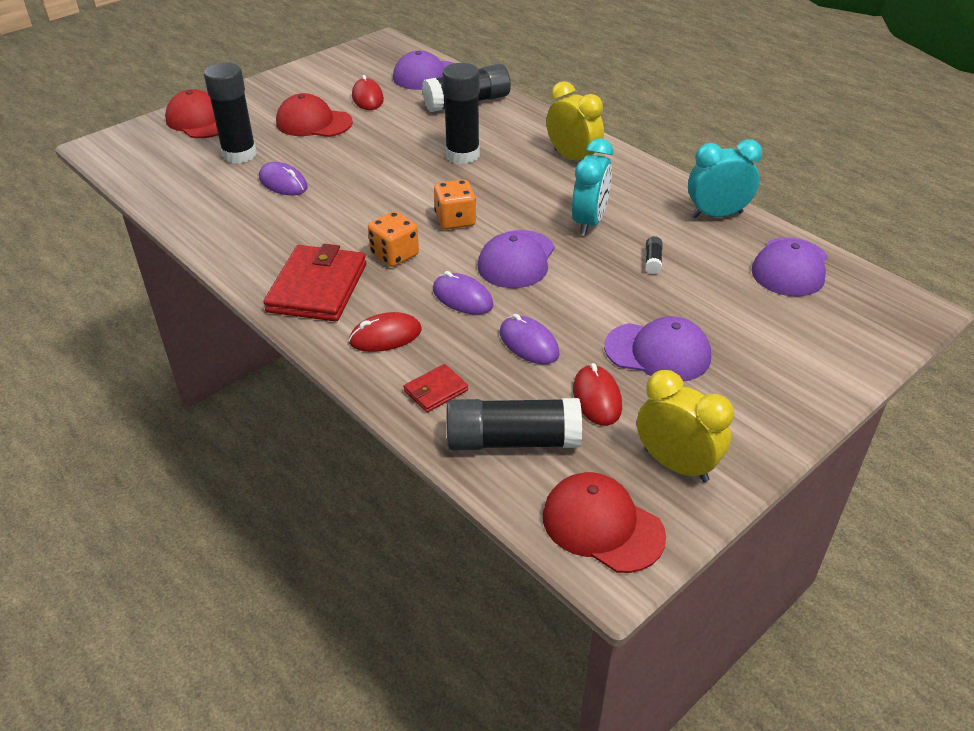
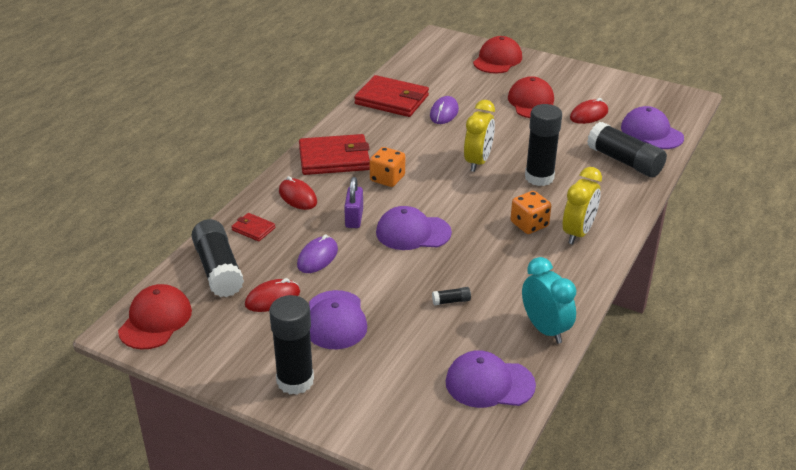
camera: 70 degrees right, 5 degrees down
(217, 213) = (392, 100): none -> red wallet
(239, 154) = (466, 87): black glue stick -> black glue stick (295, 381)
(455, 220) = (446, 194): orange dice -> orange dice (529, 224)
(462, 298) = (354, 218): purple mouse -> purple padlock
(589, 222) = (485, 259): turquoise clock -> none
(676, 465) = (219, 345): yellow clock -> yellow clock (478, 162)

